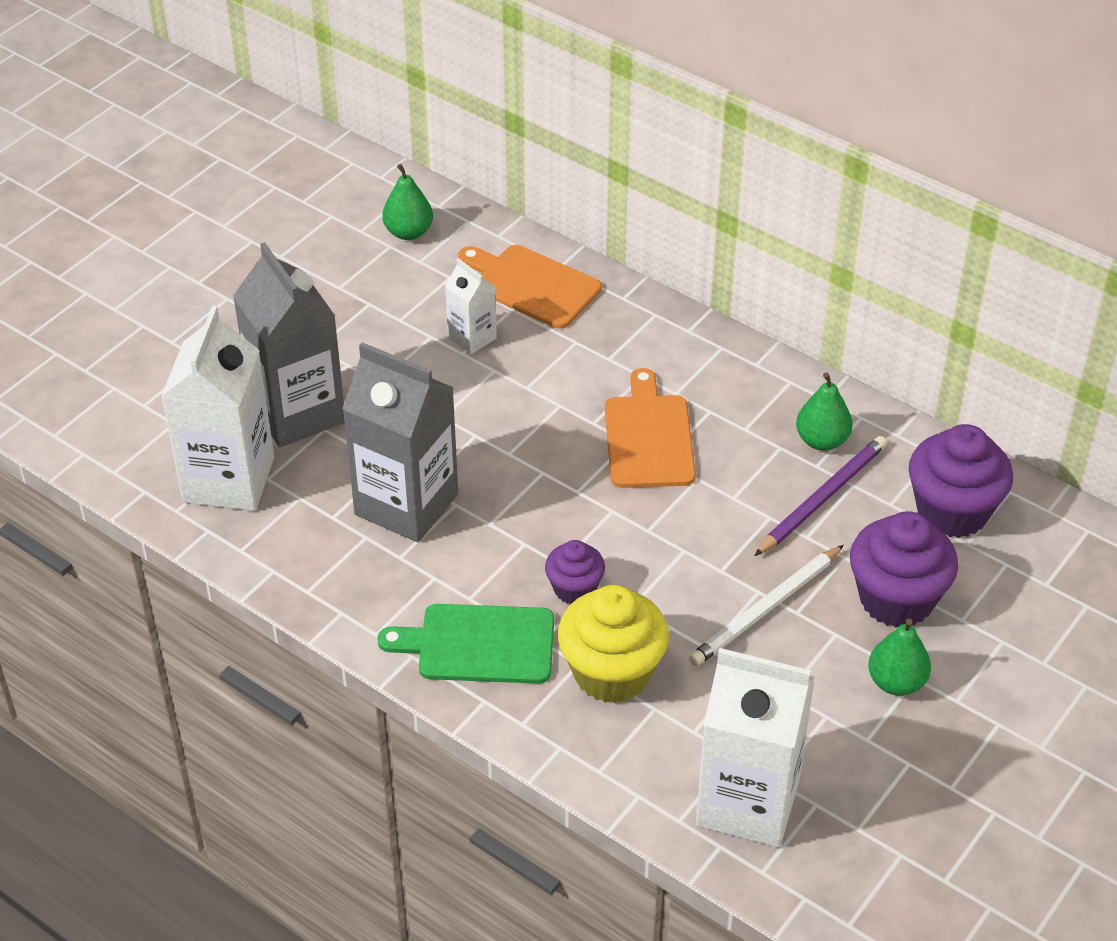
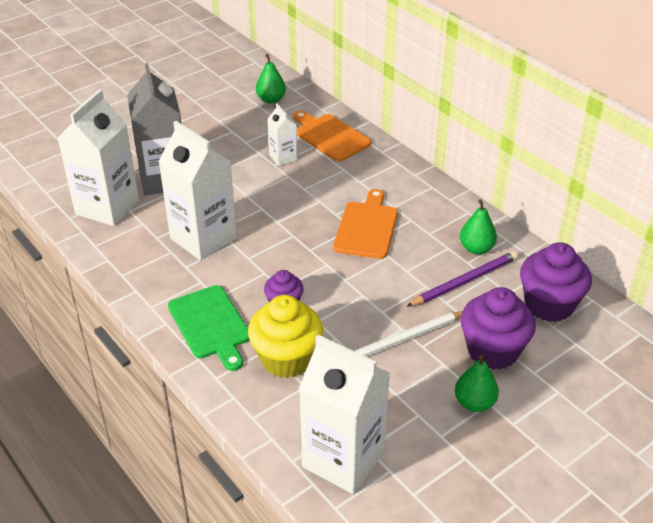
camera: 15 degrees right, 5 degrees down
(406, 504) = (203, 238): grey carton -> white carton
(479, 644) = (210, 325): green cutting board -> green cutting board turned 135 degrees counterclockwise

